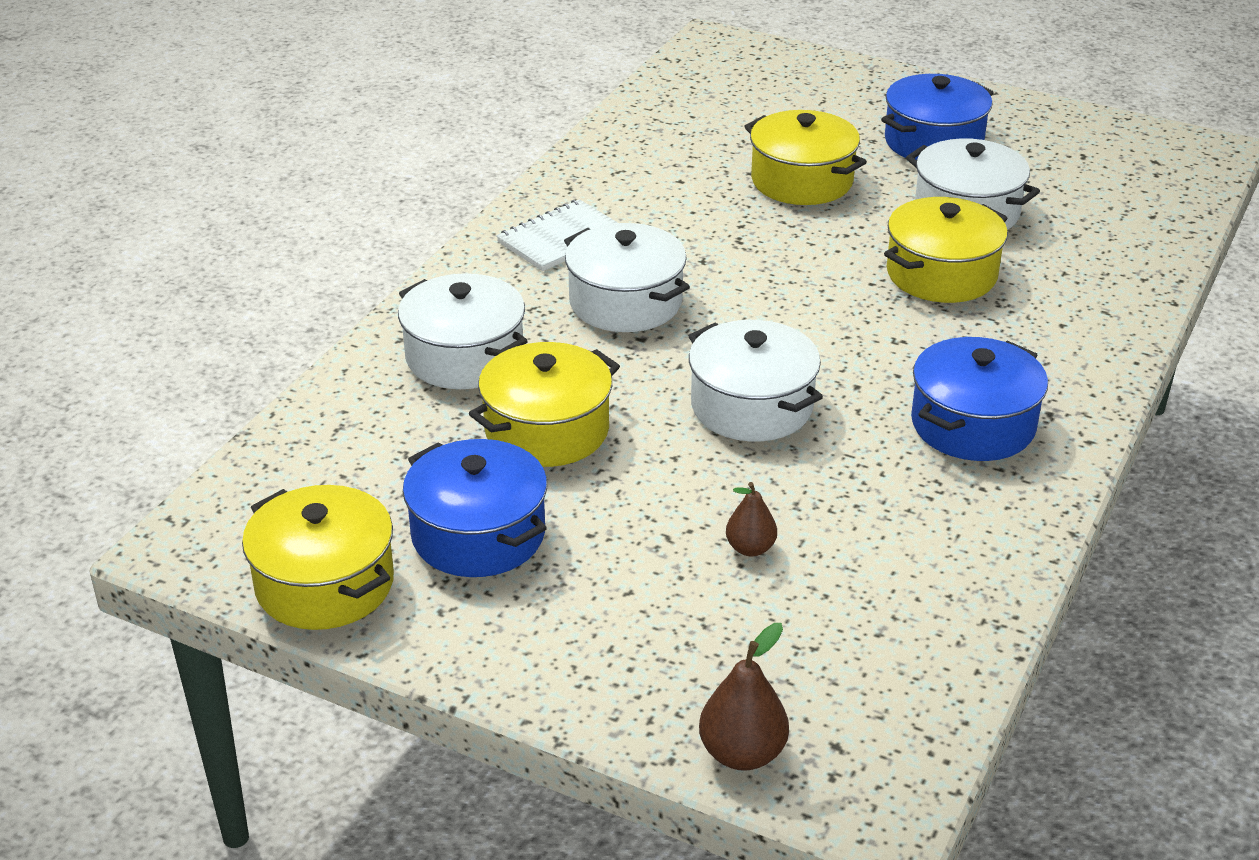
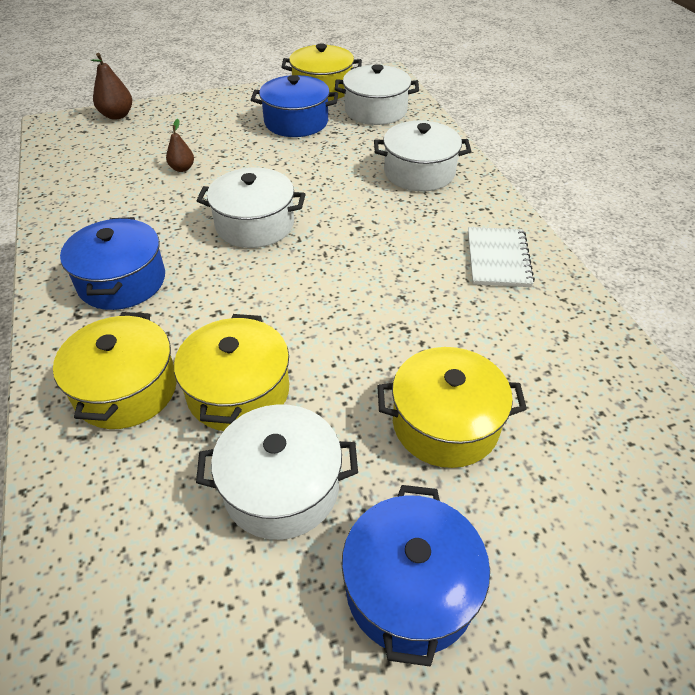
camera: 135 degrees right, 10 degrees up
(547, 430) = (331, 165): yellow pot -> yellow pot (126, 389)
(625, 302) = (398, 241): white pot -> white pot (375, 110)

